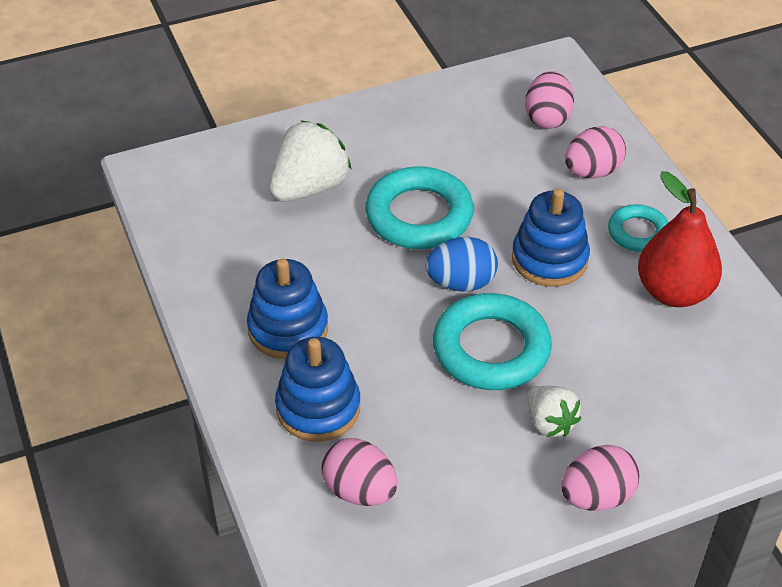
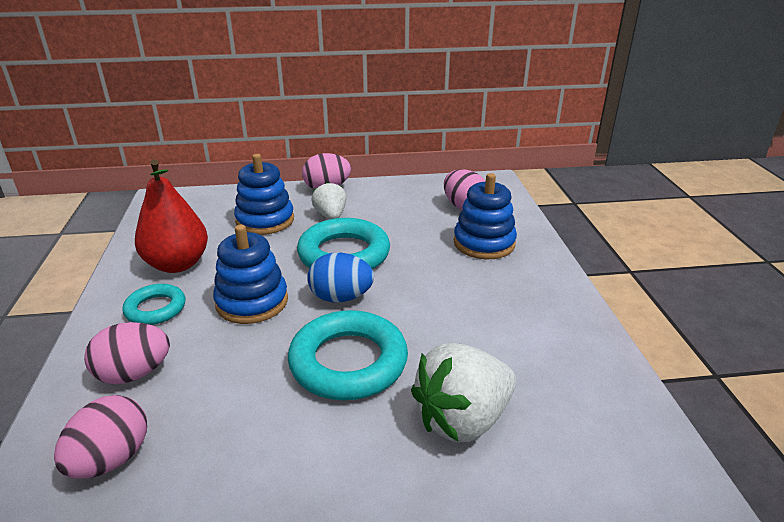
camera: 165 degrees left, 15 degrees down
(288, 329) = (502, 290): blue stacking toy -> blue stacking toy (265, 220)

